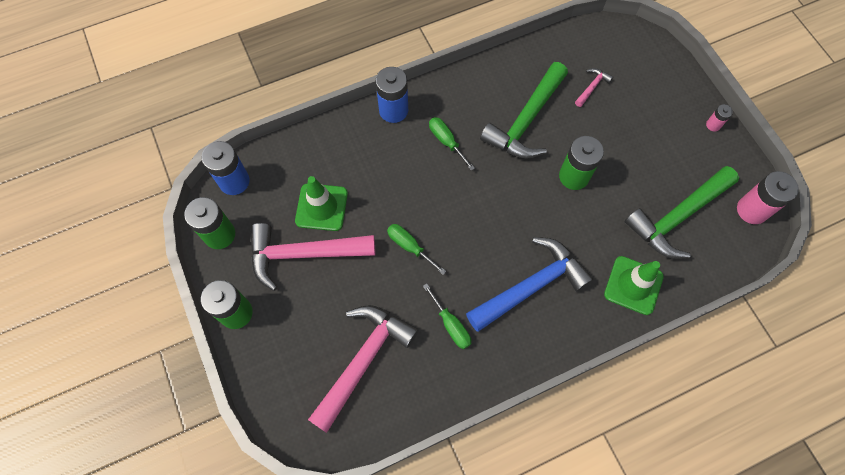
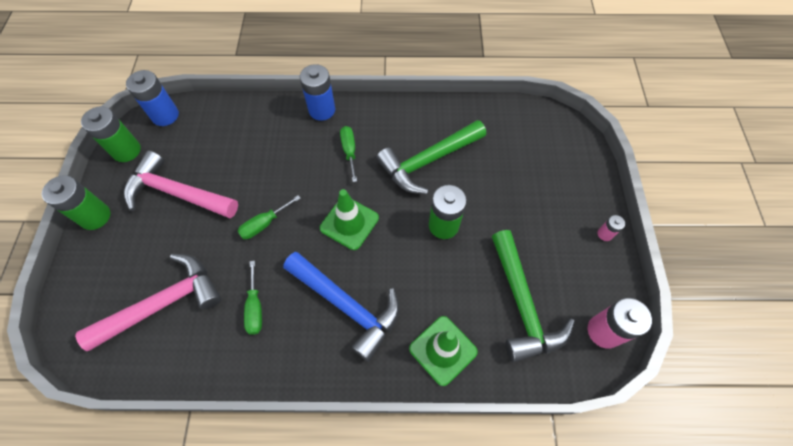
camera: 25 degrees right, 5 degrees down
(321, 207) = (216, 162): green traffic cone -> green traffic cone (349, 223)
(409, 246) = (264, 224): green screwdriver -> green screwdriver turned 105 degrees counterclockwise
(531, 285) = (347, 306): blue hammer -> blue hammer turned 45 degrees clockwise
(592, 87) = (504, 156): pink hammer -> none
(677, 217) = (522, 304): green hammer -> green hammer turned 90 degrees counterclockwise

